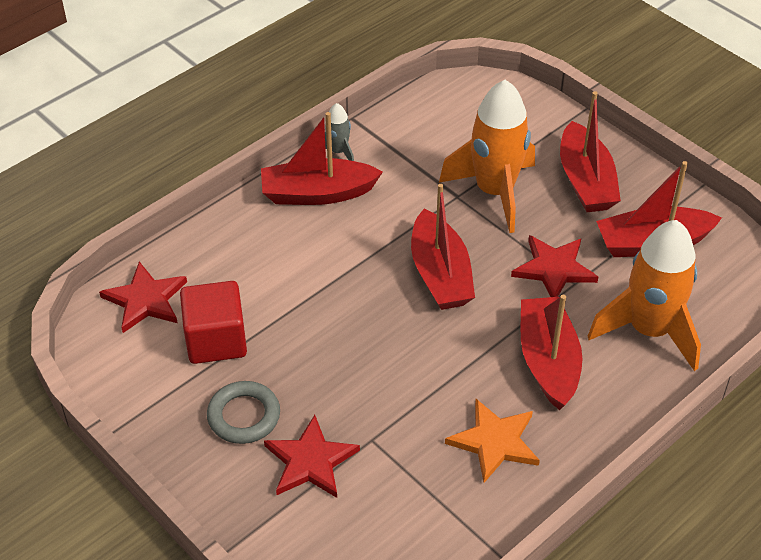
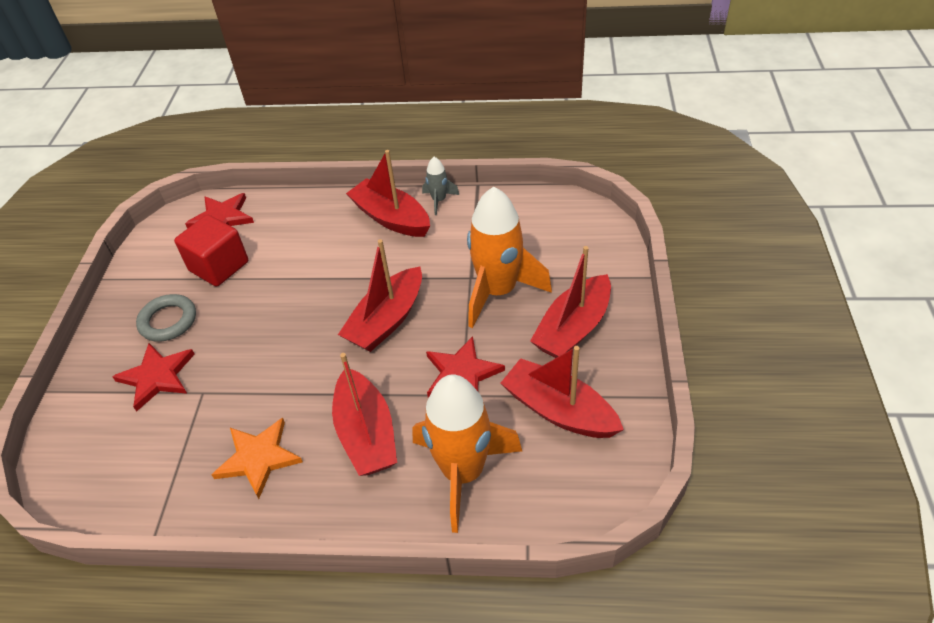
camera: 50 degrees right, 0 degrees up
(548, 361) = (366, 434): red boat -> red boat turned 120 degrees clockwise

